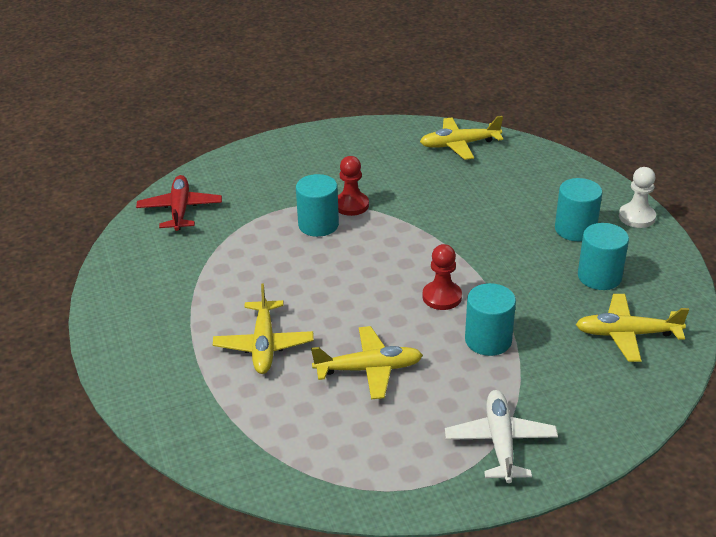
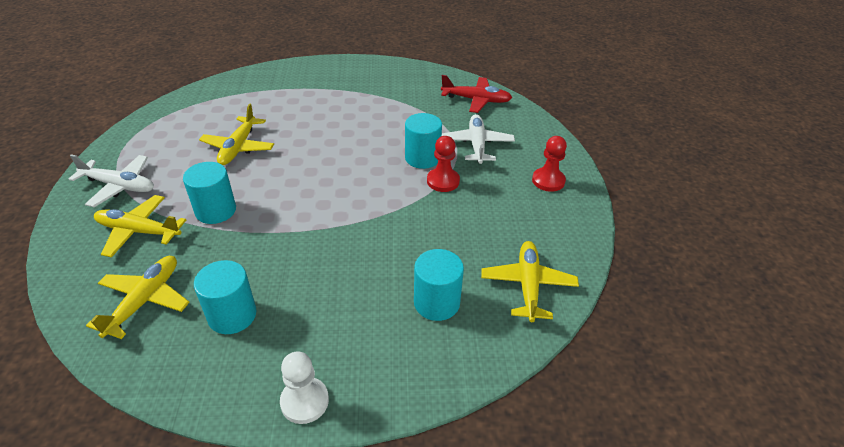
camera: 105 degrees right, 5 degrees up
(264, 345) = (299, 112): yellow plane -> yellow plane (138, 231)
(276, 195) = (477, 144): none -> white plane
(442, 297) = (285, 200): red pawn -> red pawn (548, 181)
(575, 229) = (317, 328): turquoise cylinder -> turquoise cylinder (436, 302)

